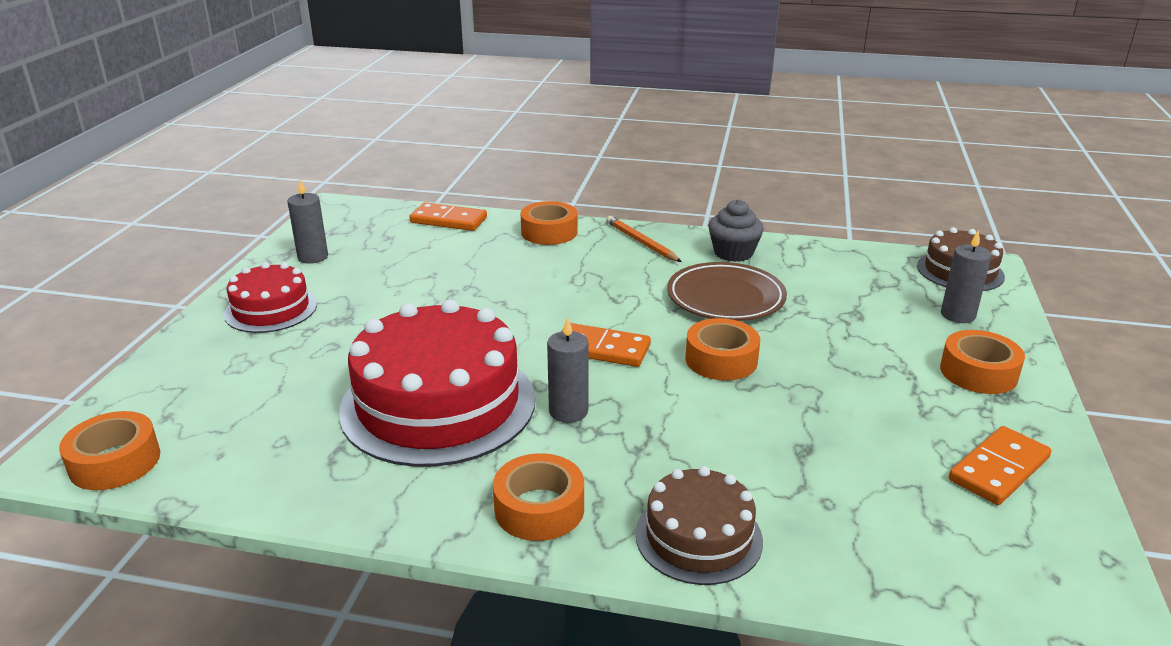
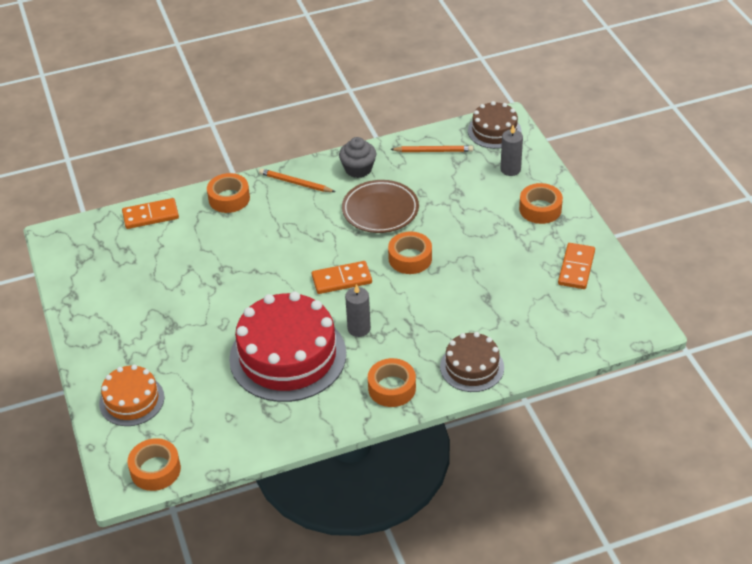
camera: 30 degrees left, 15 degrees up
(201, 372) = (132, 400): none -> orange cake
(271, 309) = (118, 340): red cake -> none
(313, 257) = (94, 288): grey candle -> none
(852, 265) = (433, 151): none -> orange pencil

